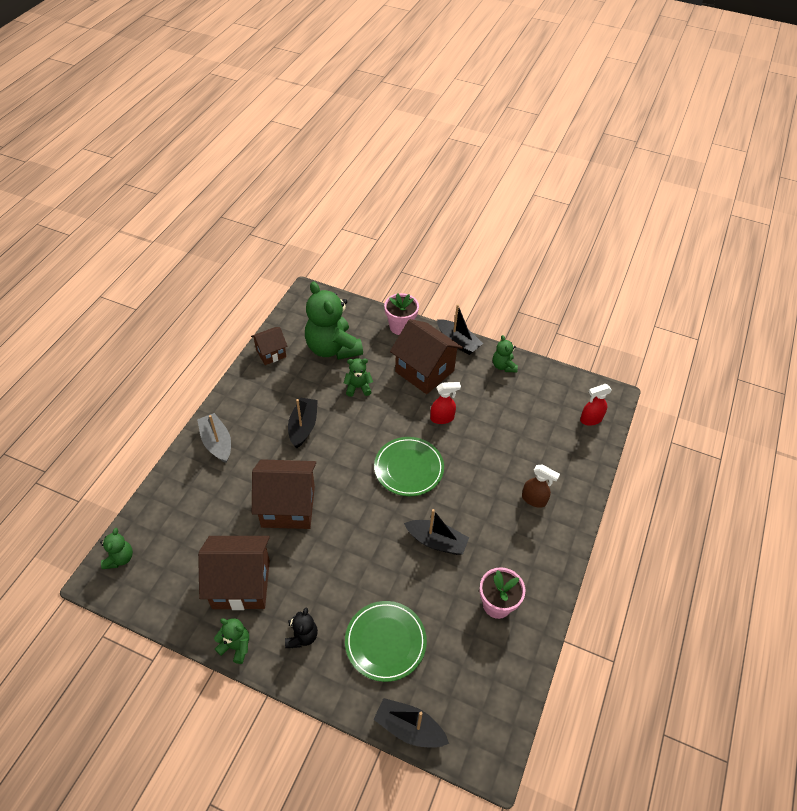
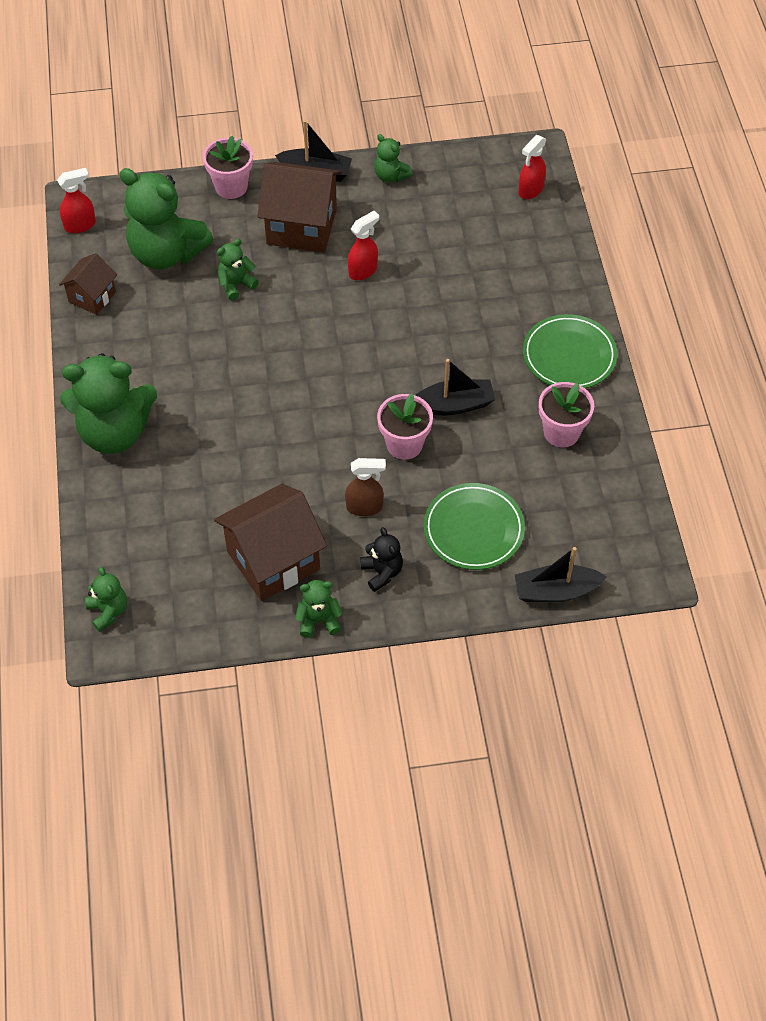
camera: 30 degrees left, 5 degrees up
(217, 442) = (114, 432): grey boat -> green teddy bear
(288, 506) = (260, 456): brown house -> none
(298, 308) = (80, 225): none -> red spray bottle
(303, 426) = (205, 362): black boat -> none
(383, 551) = (404, 444): none -> pink flower pot
(408, 468) = (366, 345): green plate -> green plate (569, 355)
(534, 500) = (528, 308): brown spray bottle -> brown spray bottle (365, 507)

